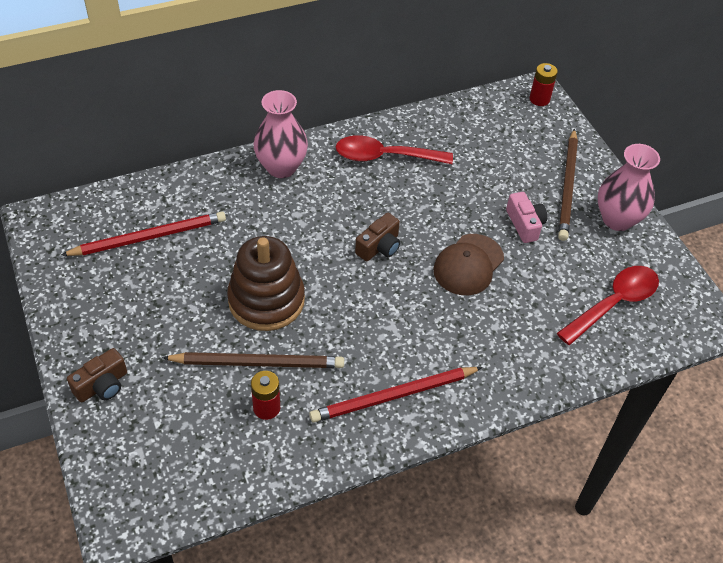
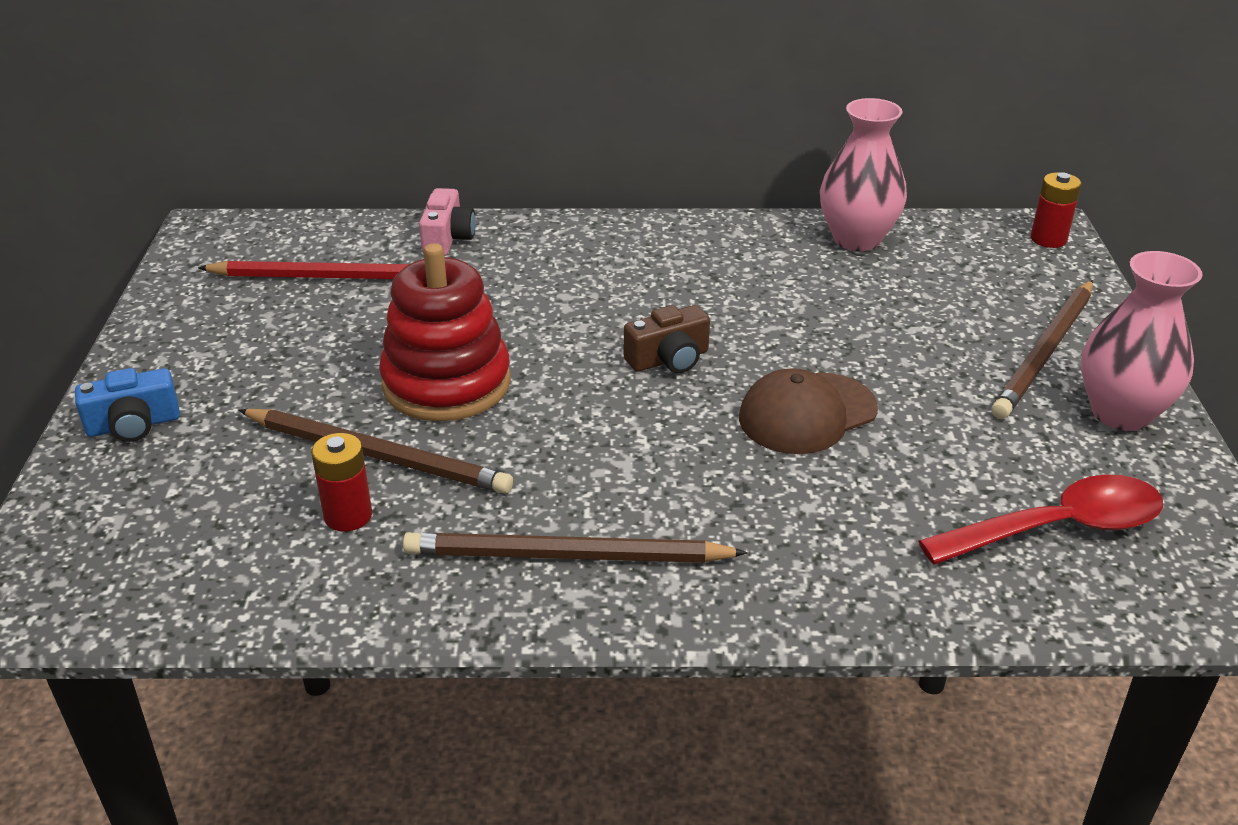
camera: 25 degrees right, 15 degrees down
(102, 385) = (133, 425): brown camera -> blue camera
(266, 300) = (446, 383): brown stacking toy -> red stacking toy
(281, 167) = (578, 241): pink vase -> pink vase (856, 239)
(384, 156) = (746, 258): red spoon -> none
(393, 396) = (566, 556): red pencil -> brown pencil
(525, 224) = (939, 384): pink camera -> pink camera (447, 238)

